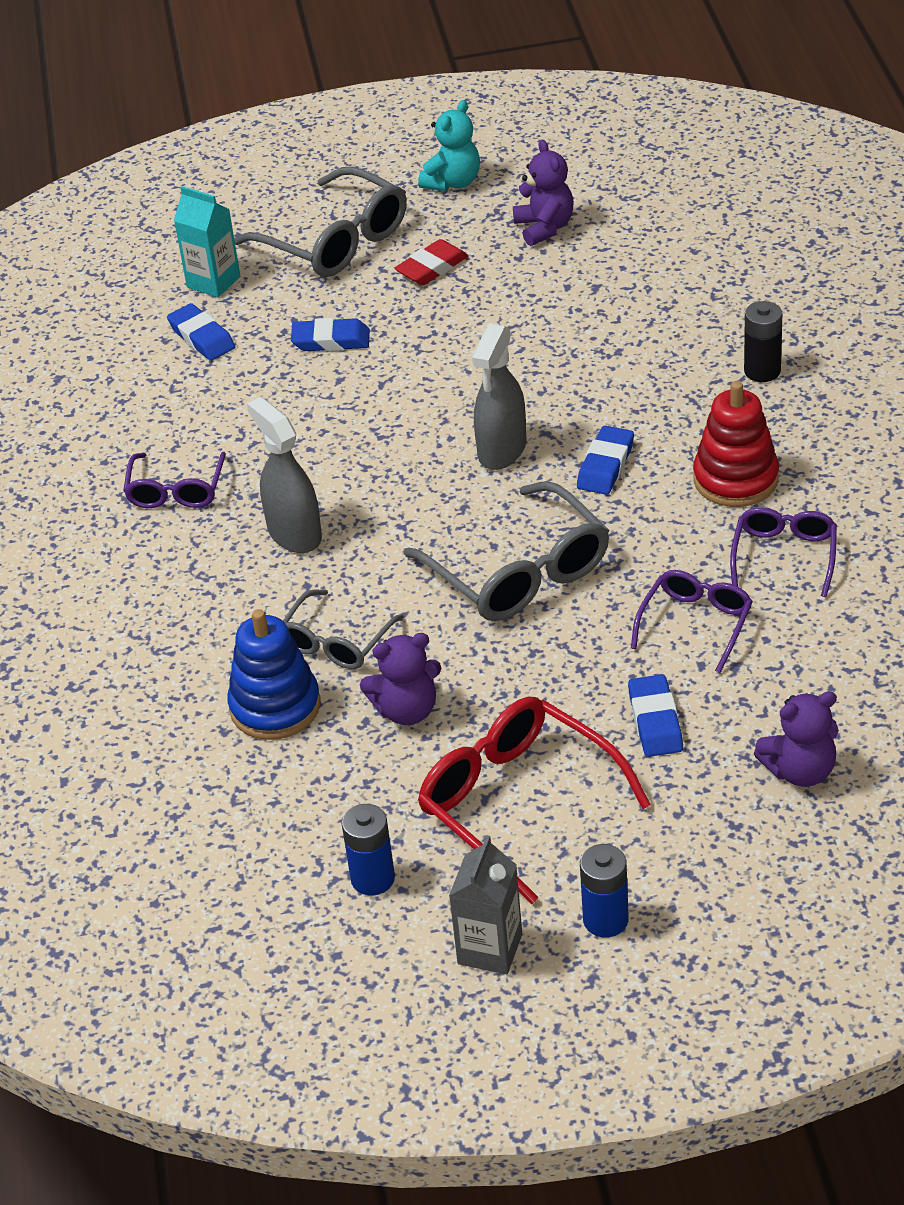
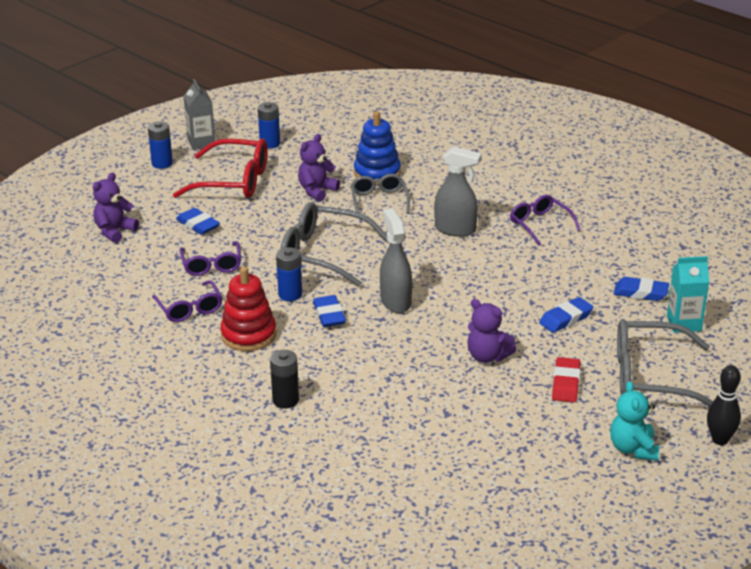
camera: 140 degrees right, 10 degrees down
(360, 160) = (720, 440): none -> black bowling pin
(544, 228) = (528, 440): purple teddy bear -> purple teddy bear (487, 356)
(627, 521) = (290, 294): none -> blue battery

